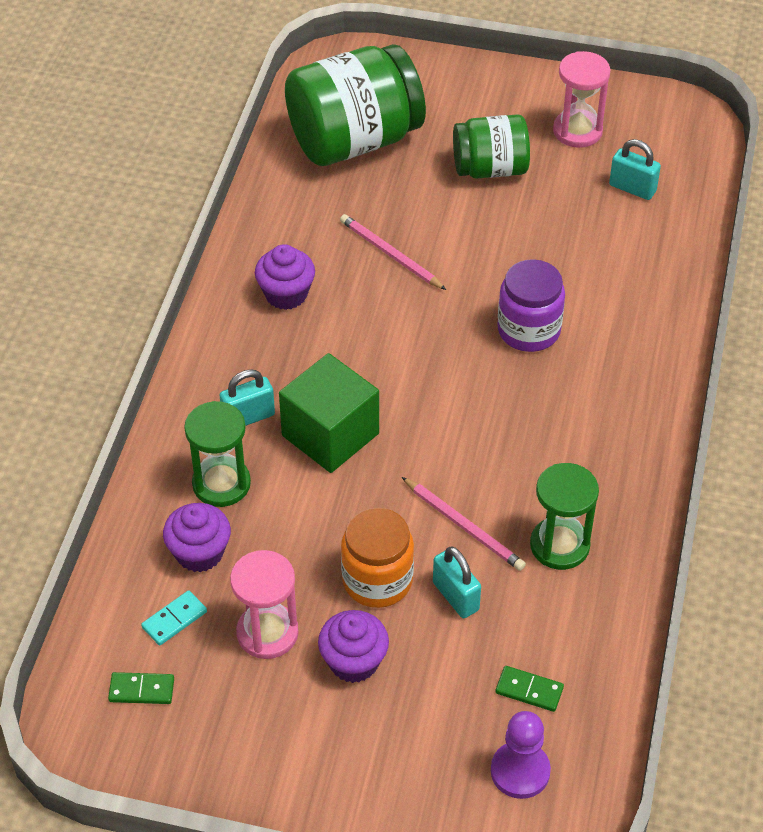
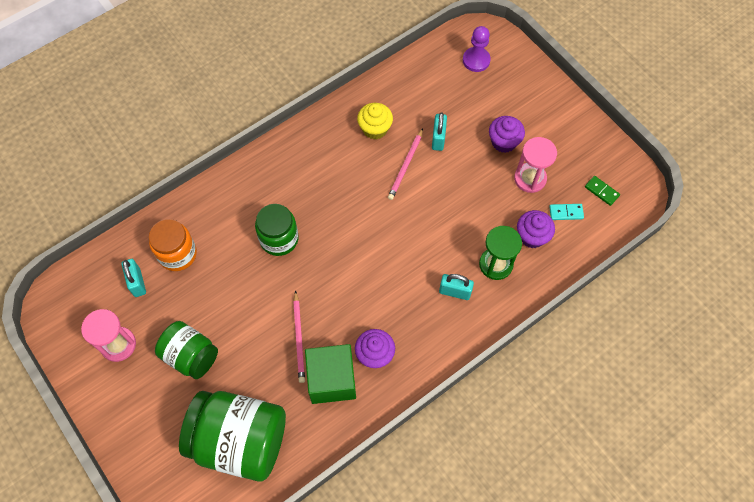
camera: 140 degrees left, 15 degrees up
(330, 434) = (424, 253): green cube -> green cube (332, 380)
(377, 580) = (464, 168): orange jar -> orange jar (177, 254)
(463, 526) = (406, 165): pink pencil -> pink pencil turned 150 degrees counterclockwise
(528, 330) = (279, 239): purple jar -> green jar
(529, 690) = (445, 84): green domino -> none
(559, 545) = (375, 129): green hourglass -> yellow cupcake

